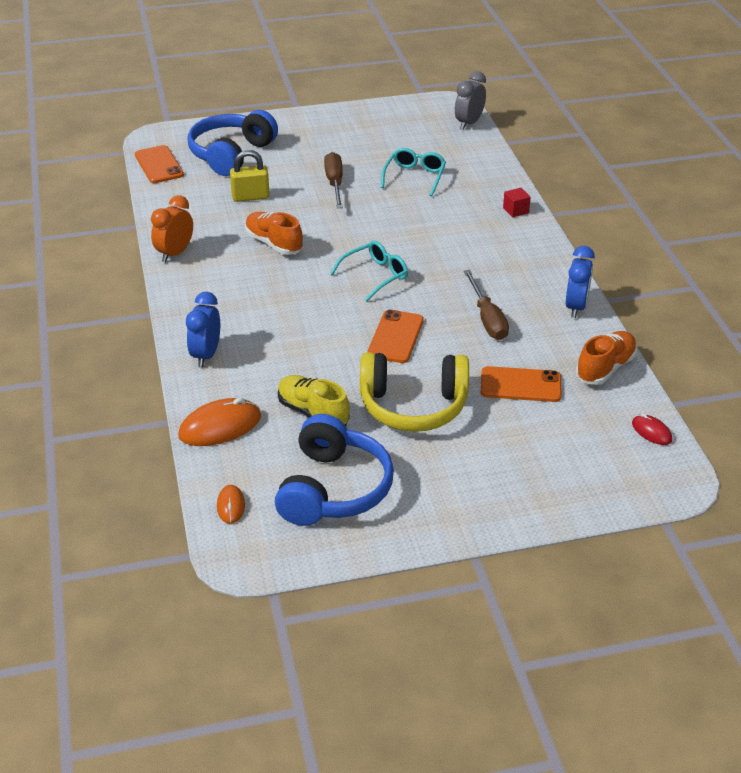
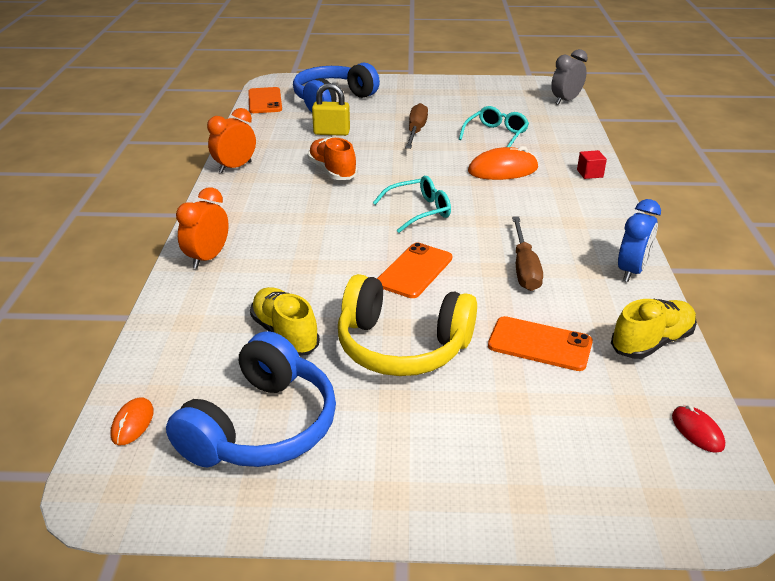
camera: 15 degrees right, 5 degrees down
(206, 355) = (208, 258): blue clock -> orange clock
(220, 426) = (177, 331): orange mouse -> orange mouse (503, 170)
(605, 368) = (651, 342): orange shoe -> yellow shoe

